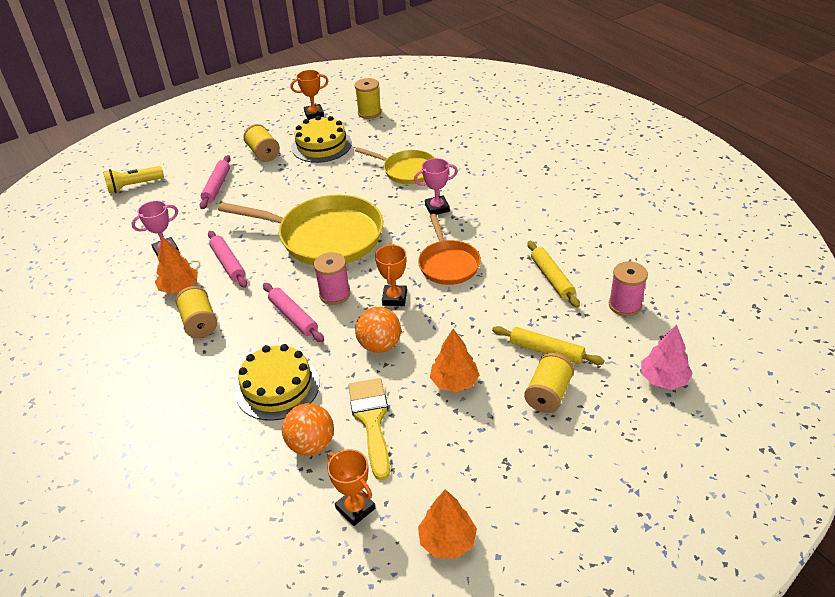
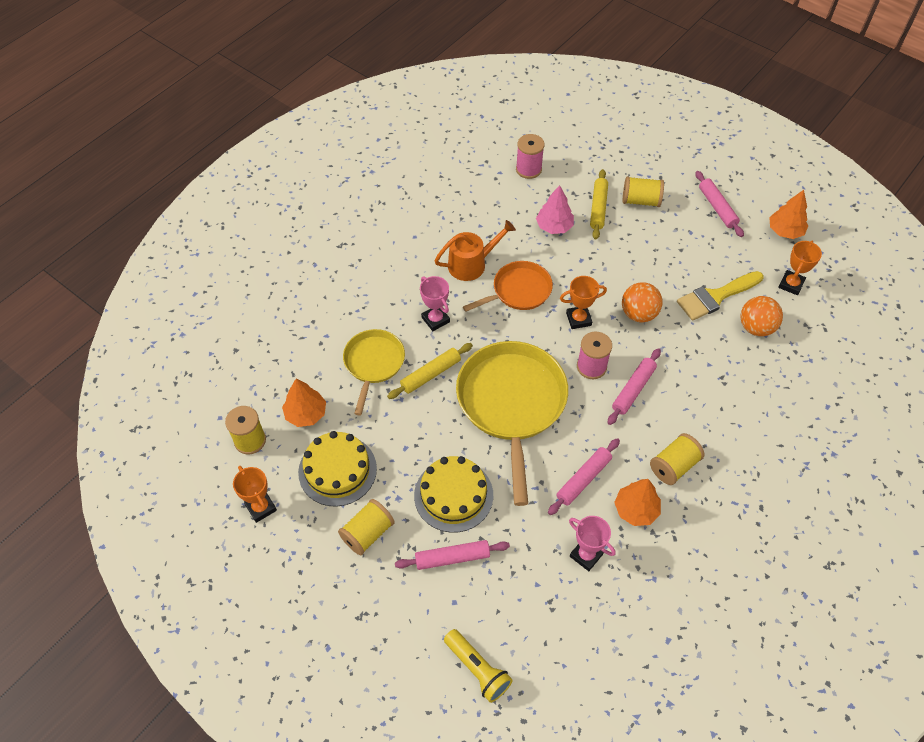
camera: 110 degrees left, 15 degrees up
(277, 387) = (715, 371): yellow cake -> yellow cake (453, 495)
(454, 382) = (654, 256): orange tree -> orange tree (306, 414)
(495, 239) = (471, 264): none -> orange watering can
(514, 473) = (717, 207): none -> pink rolling pin
(551, 278) = (512, 217): yellow rolling pin -> yellow rolling pin (431, 374)
(663, 379) = (598, 143): pink tree -> pink tree (554, 226)

